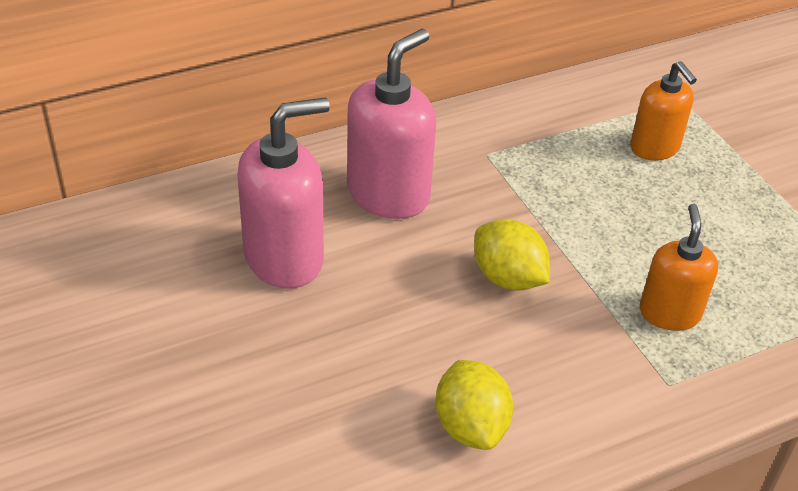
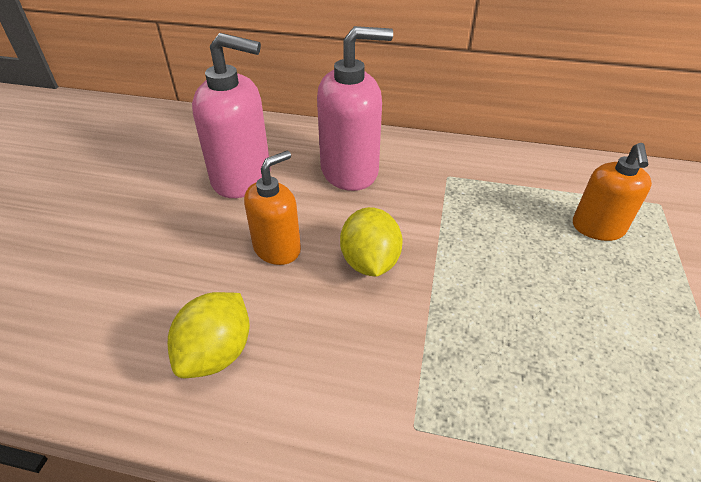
camera: 40 degrees right, 0 degrees up
(669, 313) = (479, 364): orange soap dispenser -> orange soap dispenser (277, 248)

